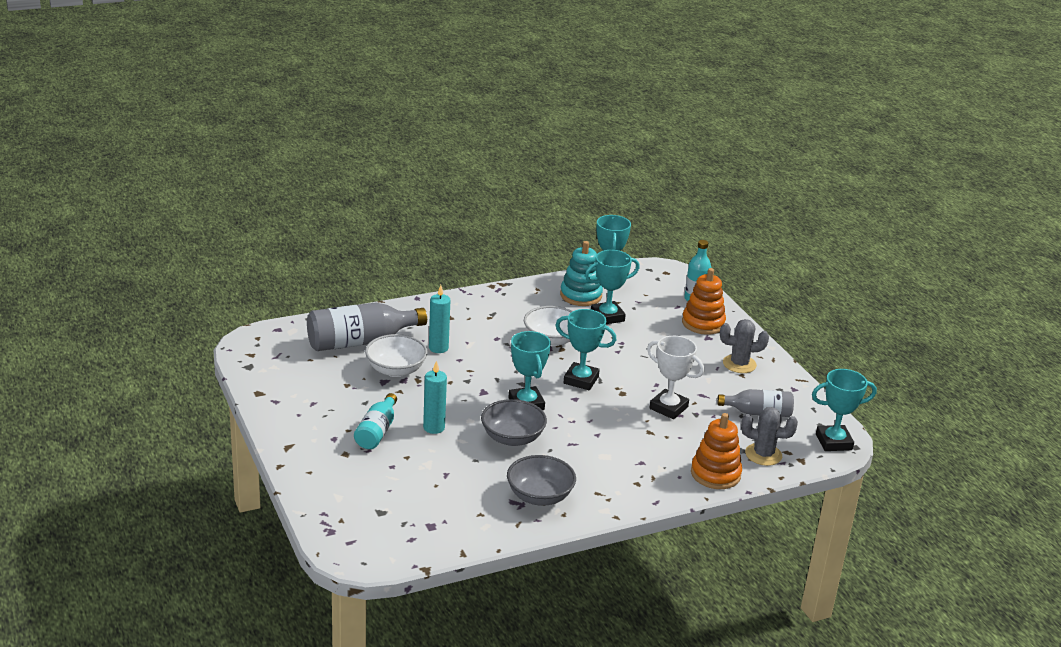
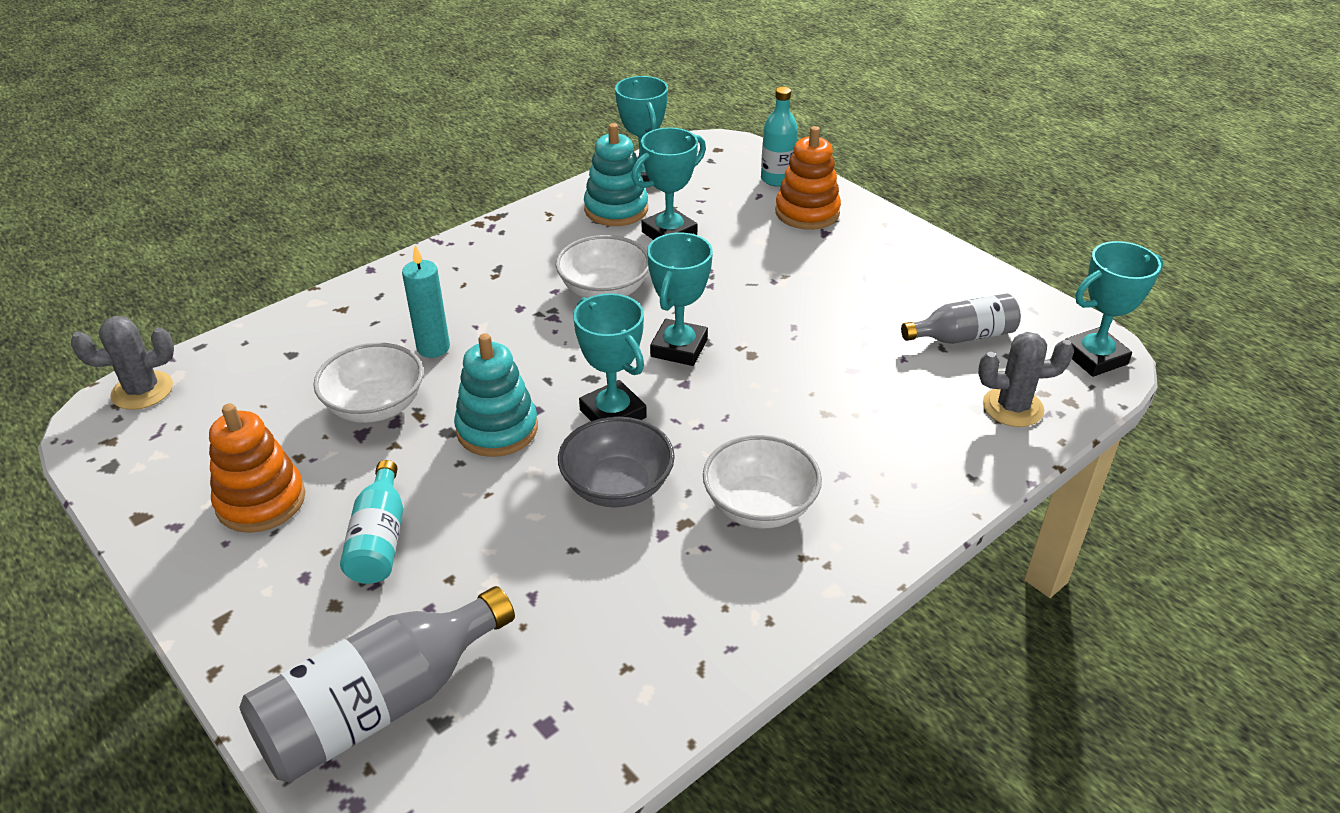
camera: 15 degrees left, 10 degrees up
(360, 342) = (299, 368): grey bottle -> grey bottle (379, 706)
(434, 428) = (477, 503): turquoise candle -> none
(458, 396) = (497, 429): none -> turquoise stacking toy
(539, 496) = (712, 594): grey bowl -> none
(581, 380) = (679, 348): turquoise trophy -> turquoise trophy turned 75 degrees counterclockwise
(586, 465) = (759, 506): none -> white bowl
(668, 408) = (832, 362): white trophy -> none
(715, 474) = (965, 463): orange stacking toy -> orange stacking toy (261, 501)
(739, 364) = (891, 264): grey cactus -> grey cactus (142, 391)

